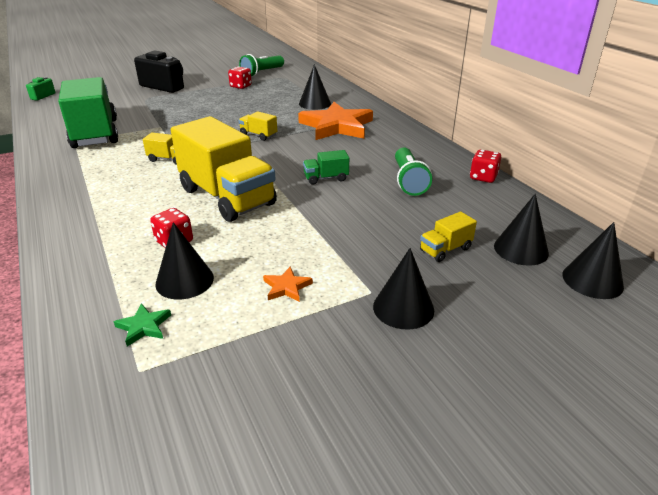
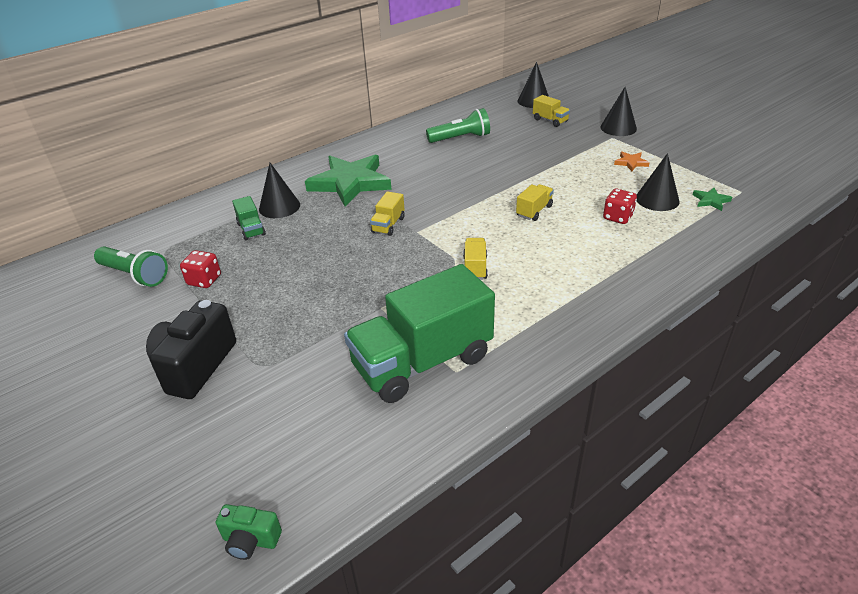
camera: 100 degrees left, 5 degrees up
(227, 197) = (534, 211): yellow truck -> yellow truck, size x0.42
(326, 178) = (473, 172): green truck -> green truck (251, 229)
(337, 126) = (350, 183): orange star -> green star
(483, 177) = (440, 113): red dice -> none
(592, 280) = (552, 85): black cone -> none

